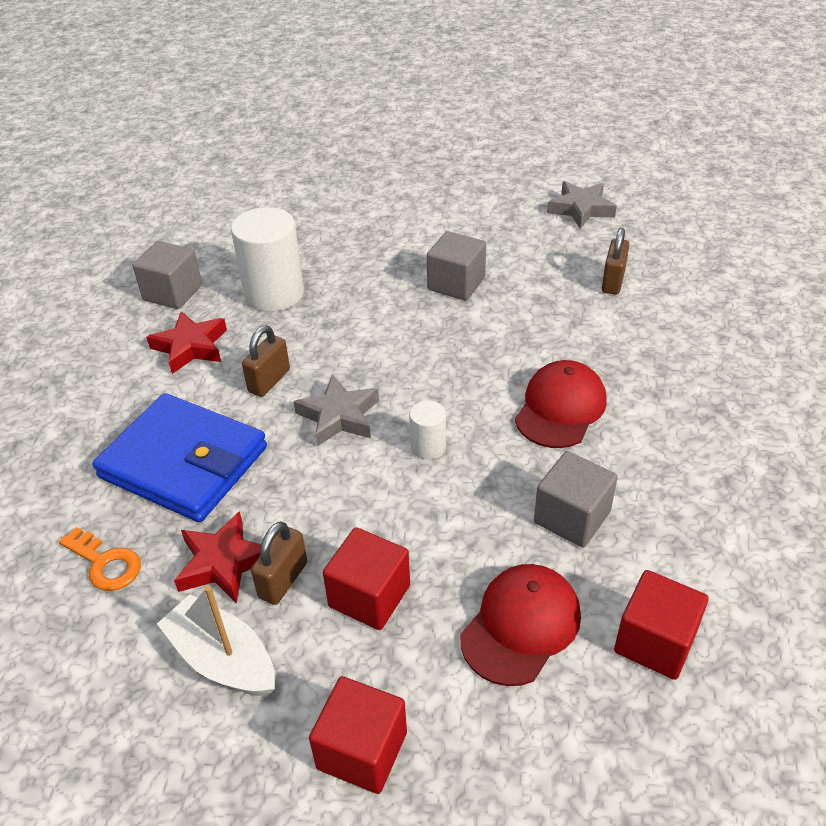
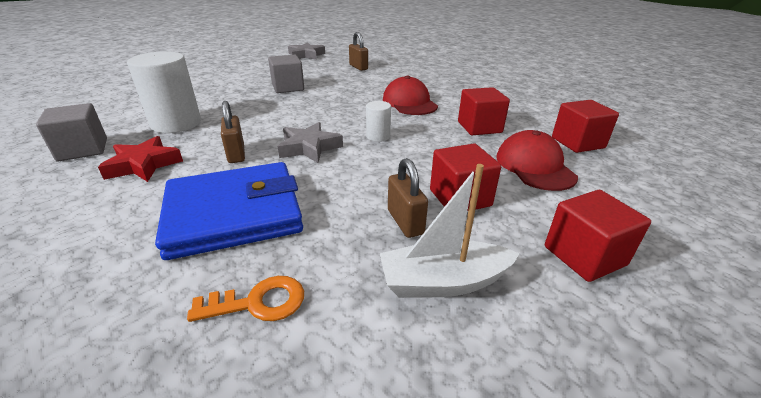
camera: 50 degrees left, 10 degrees down
(223, 563) = (353, 239): red star -> none
(572, 517) = (479, 127): grey cube -> red cube

